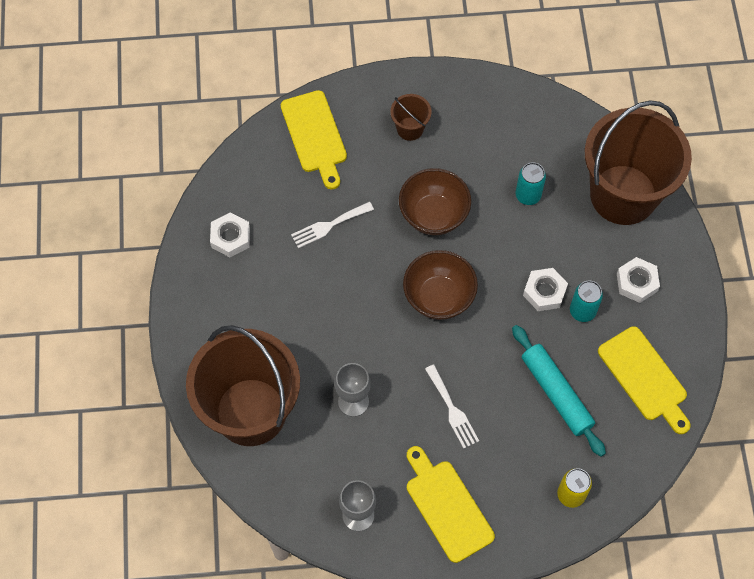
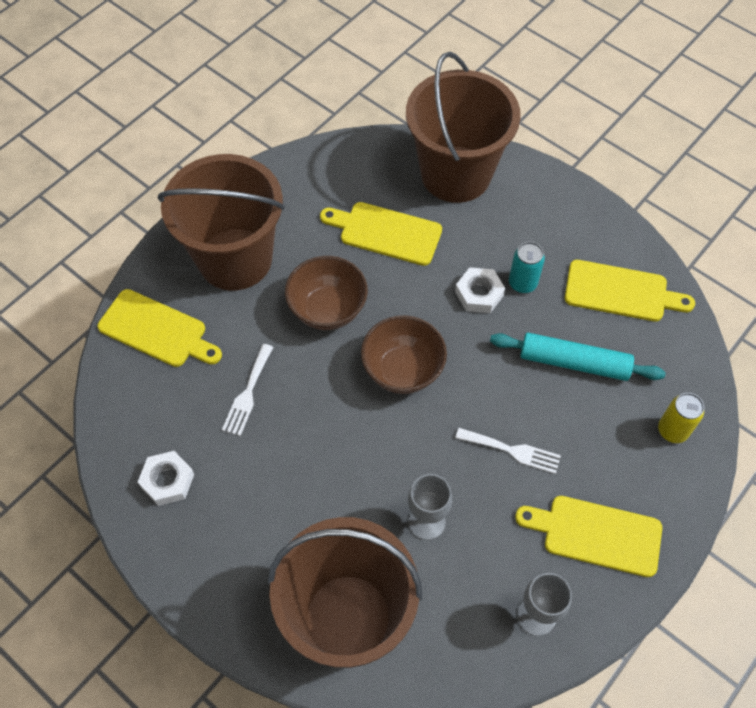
camera: 45 degrees left, 5 degrees down
(410, 129) = (235, 259): brown bucket -> brown bucket, size x2.45
(528, 195) = (386, 233): turquoise can -> yellow cutting board
(637, 282) = (536, 228): white nut -> none

